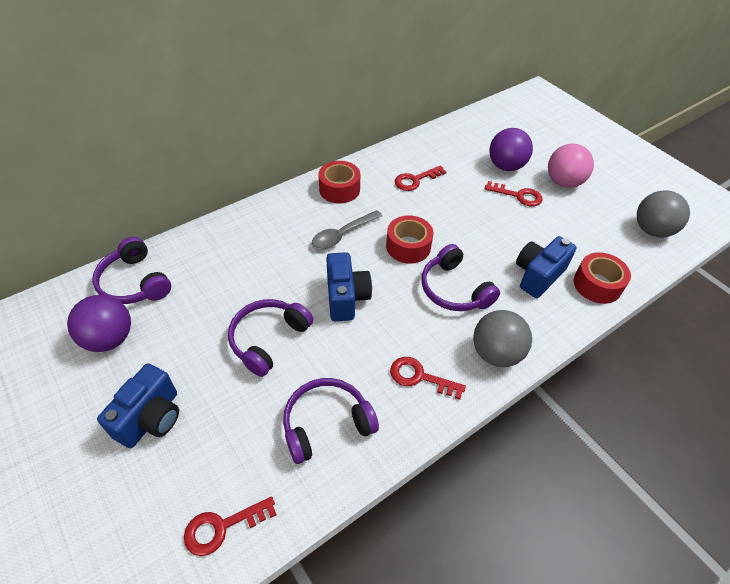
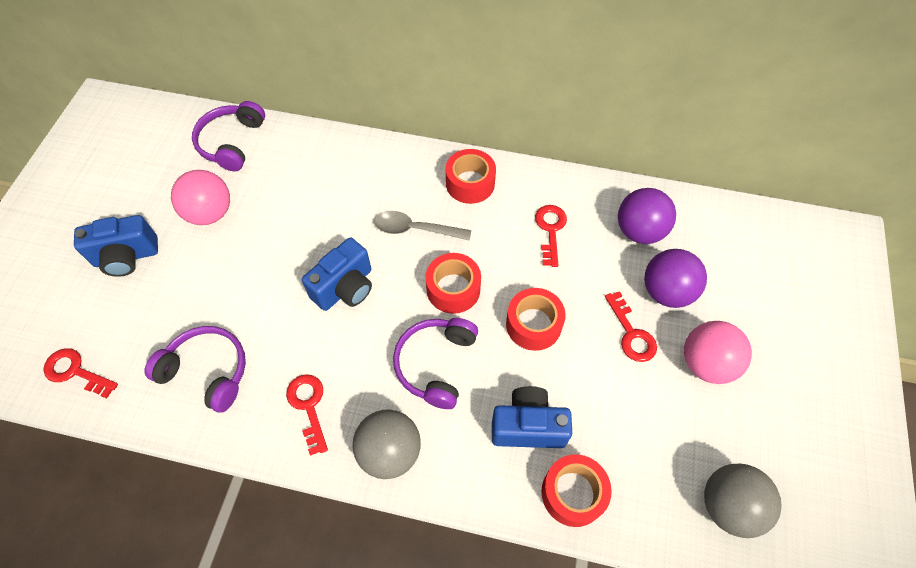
camera: 50 degrees right, 10 degrees up
(109, 339) = (170, 175): purple ball -> purple ball (639, 231)
(183, 335) = (210, 213): none -> pink ball
(268, 339) = (253, 269): purple headphones -> none
(415, 180) = (550, 230): red key -> red key turned 75 degrees clockwise
(472, 229) = (533, 324): none -> red tape

